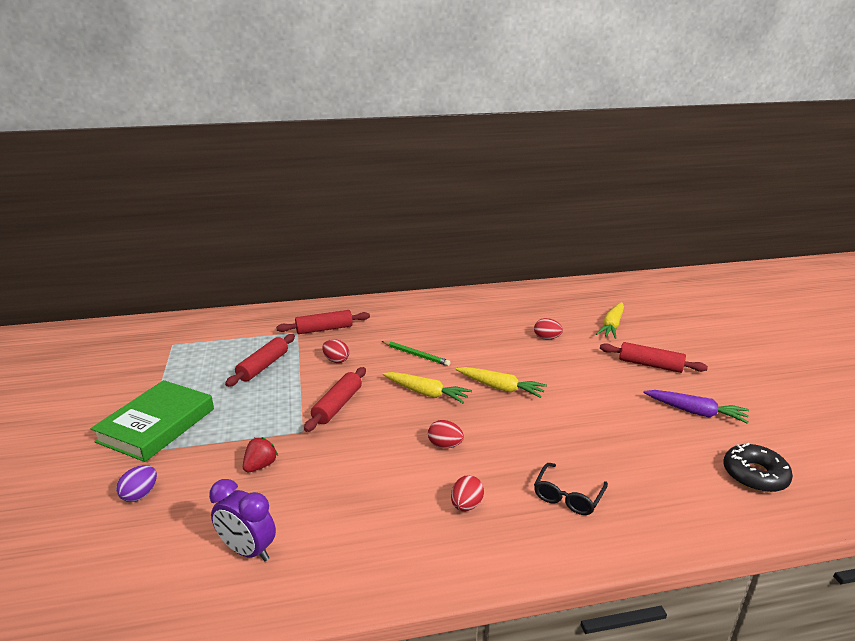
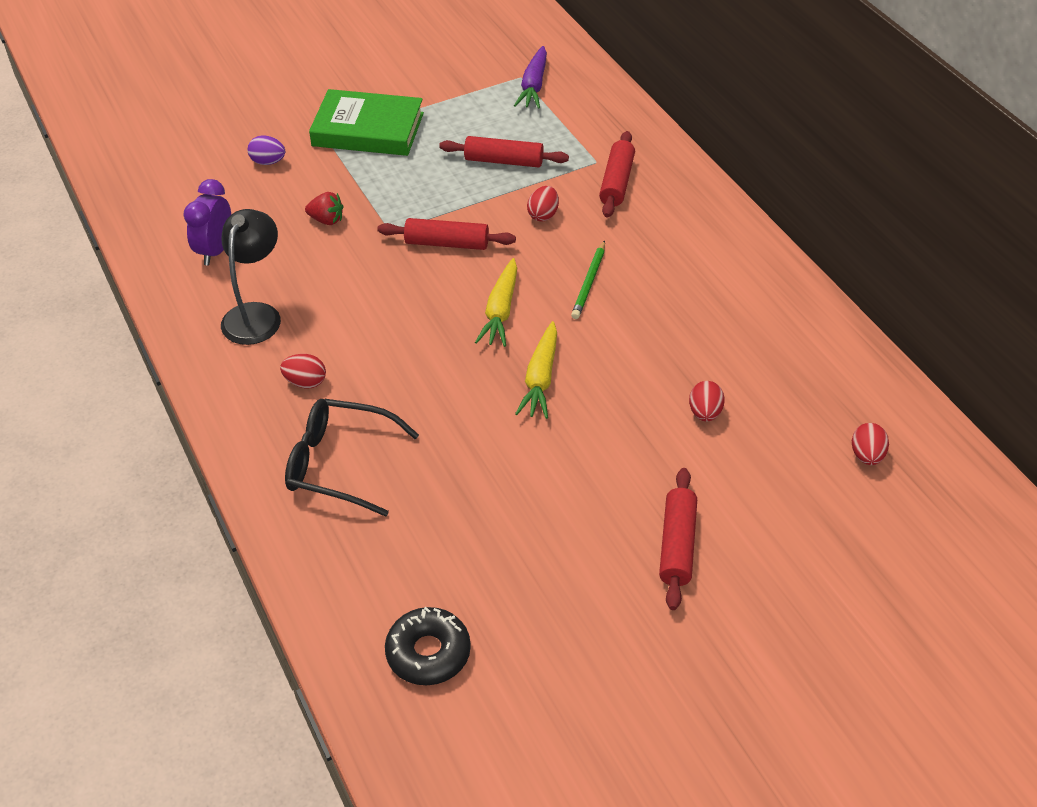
camera: 75 degrees right, 20 degrees up
(324, 329) = (616, 182): red rolling pin -> red rolling pin turned 45 degrees clockwise
(362, 529) = (256, 314): none -> black lamp
(445, 445) = (400, 347): red egg -> red egg (867, 456)
(568, 496) = (340, 464): black glasses -> black glasses, size x1.55
(612, 326) = (792, 493): yellow carrot -> none
(695, 412) = (559, 597): purple carrot -> purple carrot (534, 86)

